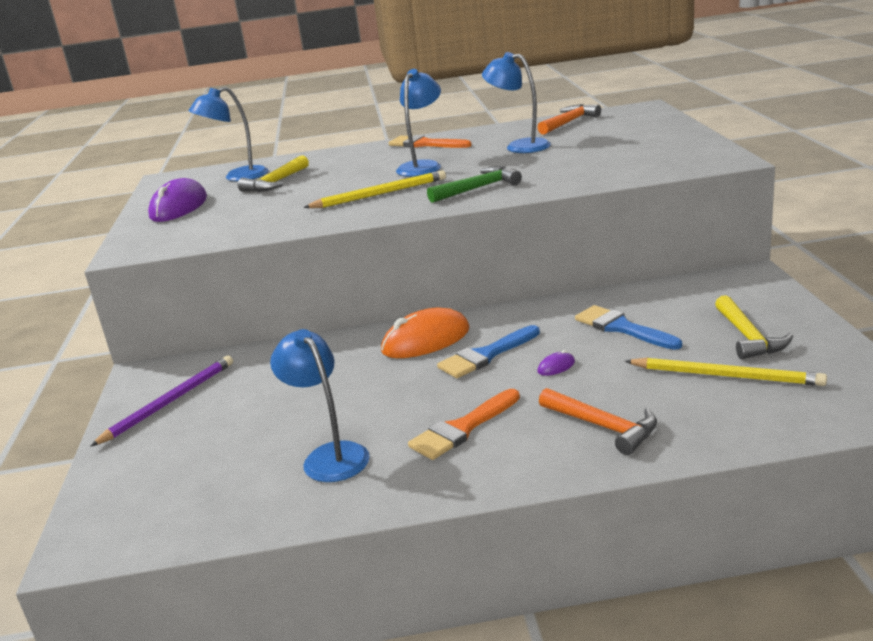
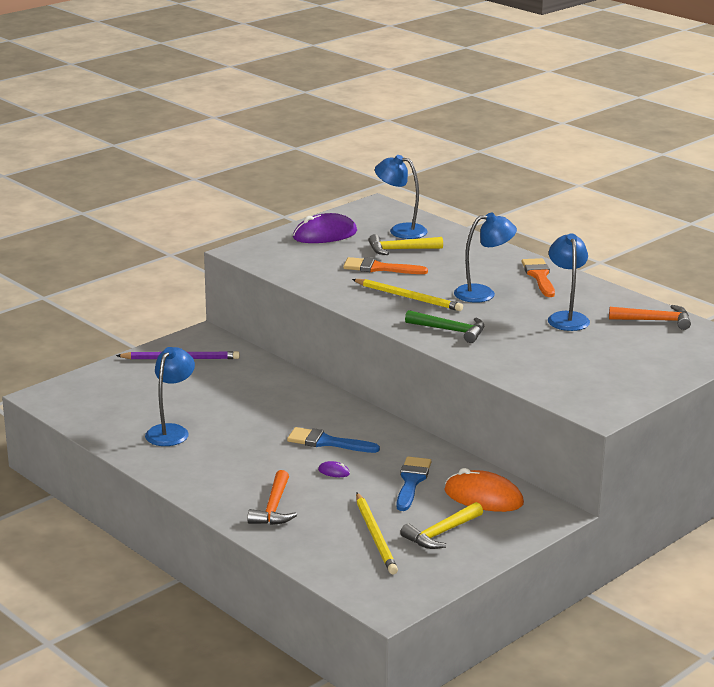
camera: 50 degrees right, 0 degrees up
(426, 340) = (328, 414): orange mouse -> orange mouse (483, 497)
(462, 428) = (233, 462): orange brush -> orange brush (379, 268)

